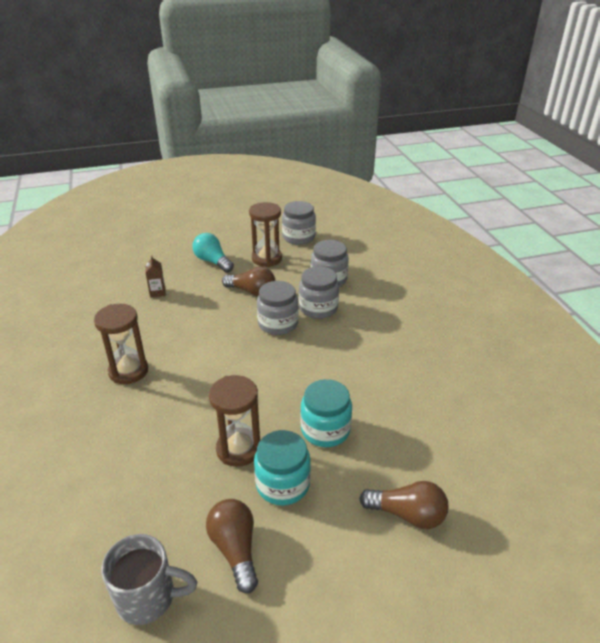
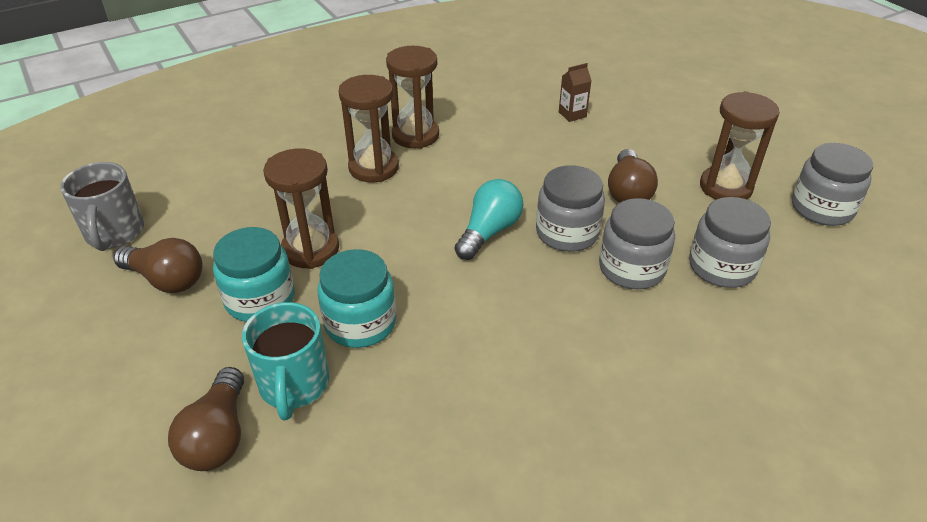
camera: 75 degrees right, 5 degrees up
(156, 401) = (373, 168): none -> brown hourglass
(213, 261) = (675, 139): turquoise light bulb -> turquoise light bulb (489, 232)
(235, 549) = (166, 280): brown light bulb -> brown light bulb turned 60 degrees clockwise
(372, 470) = (294, 386): none -> turquoise mug

